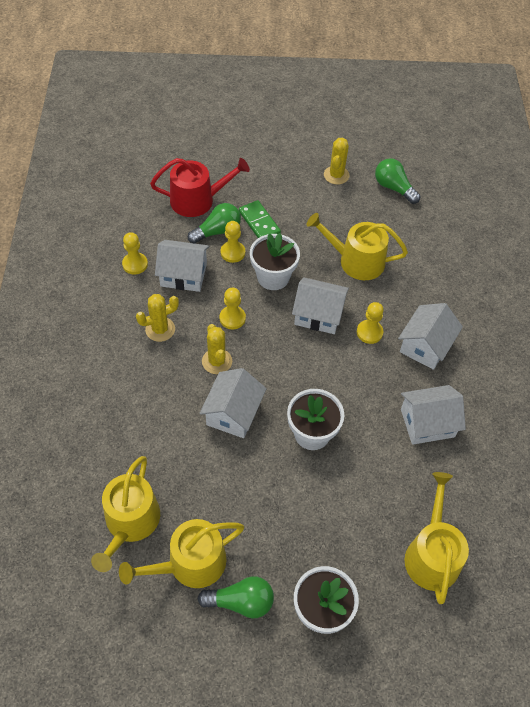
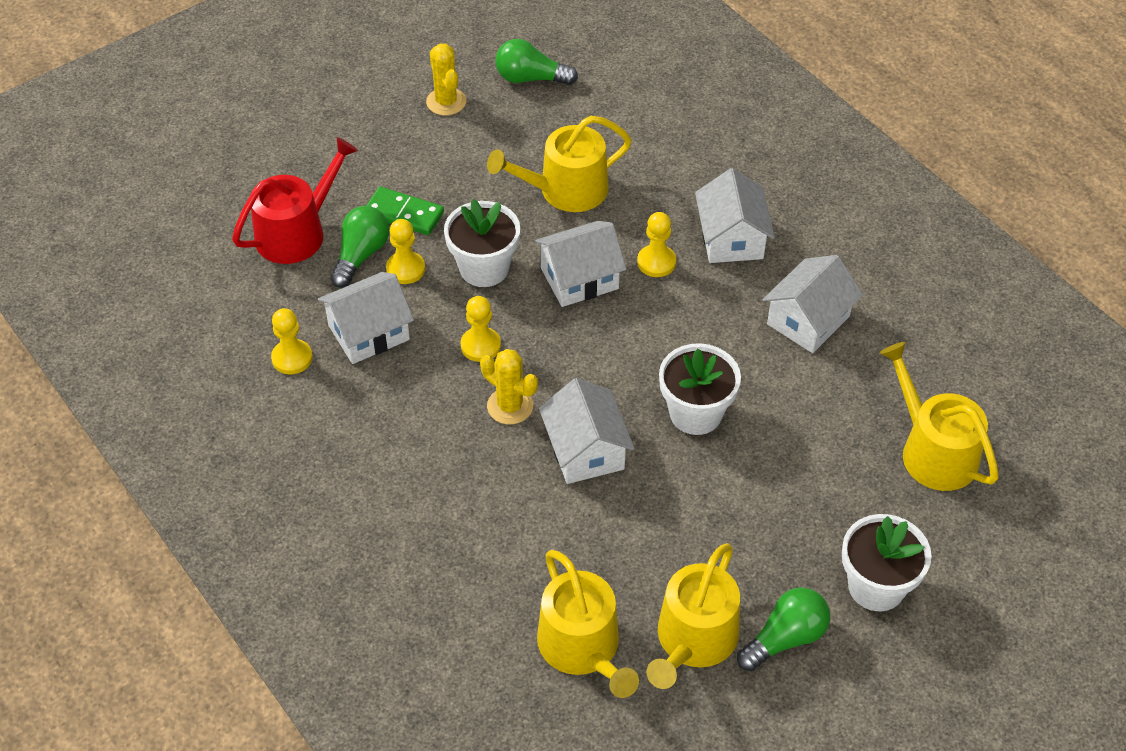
camera: 35 degrees left, 5 degrees down
(160, 329) = (403, 414): yellow cactus -> none

